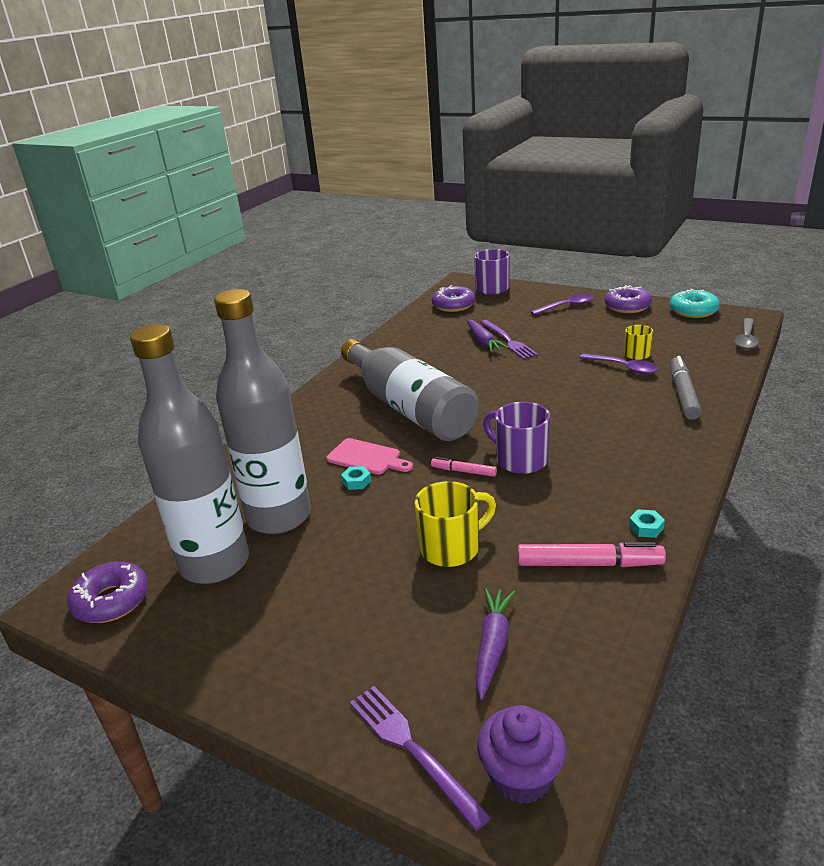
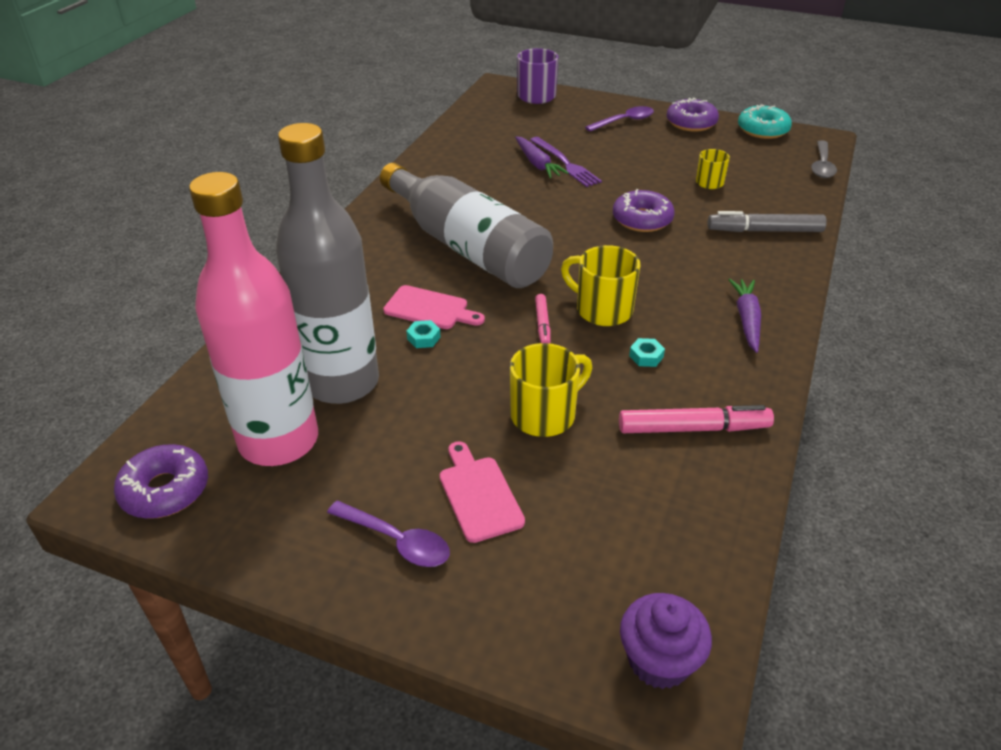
camera: 10 degrees left, 10 degrees up
(215, 563) = (279, 441): grey bottle -> pink bottle
(378, 615) = (479, 494): none -> pink cutting board
(412, 749) = (542, 640): purple fork -> none
(453, 305) = (495, 117): purple donut -> purple donut (642, 219)
(463, 471) = (542, 324): pink marker -> pink marker turned 105 degrees counterclockwise
(492, 646) = (607, 523): purple carrot -> purple carrot (746, 320)
(520, 460) = (602, 309): purple mug -> yellow mug
(623, 368) = (697, 198): purple spoon -> purple spoon (397, 541)
(646, 527) = (746, 386): turquoise nut -> turquoise nut (646, 356)
(683, 394) = (764, 231): grey marker -> grey marker turned 90 degrees counterclockwise

